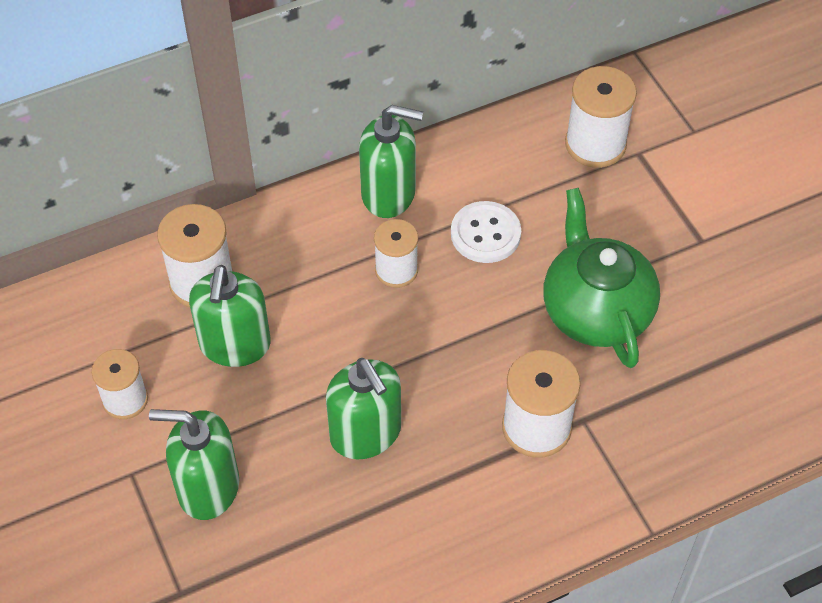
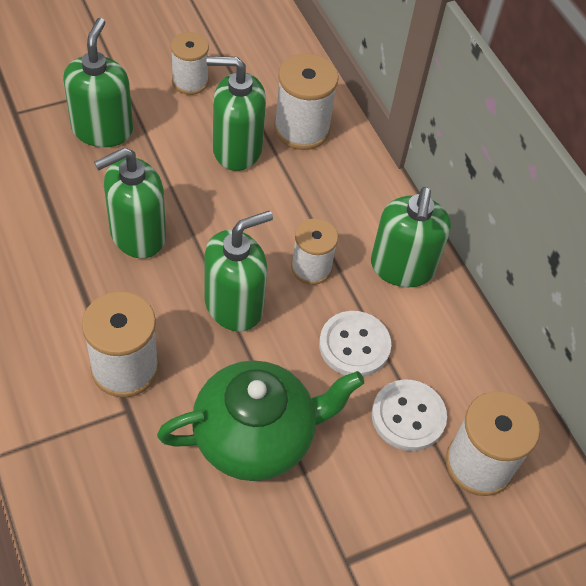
camera: 85 degrees right, 0 degrees up
(449, 336) = (234, 305): none -> green soap dispenser
(556, 193) = (408, 416): none -> white button

